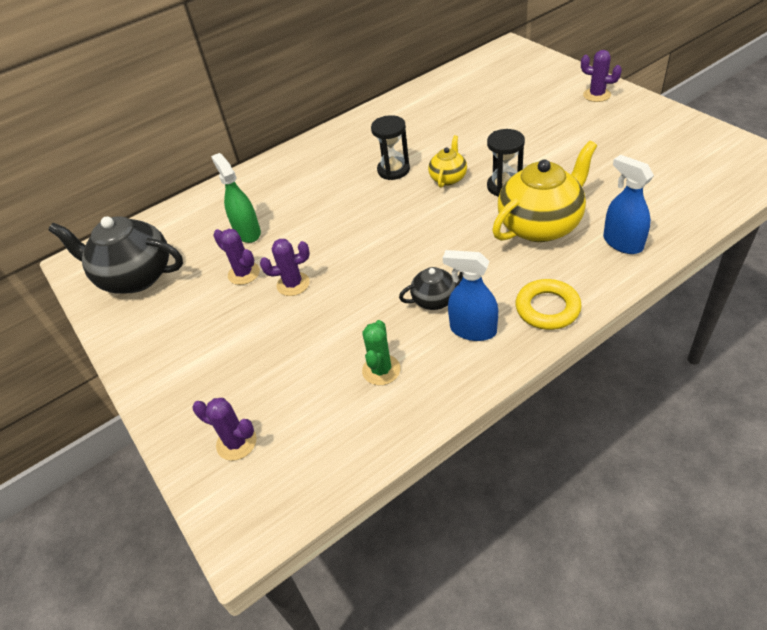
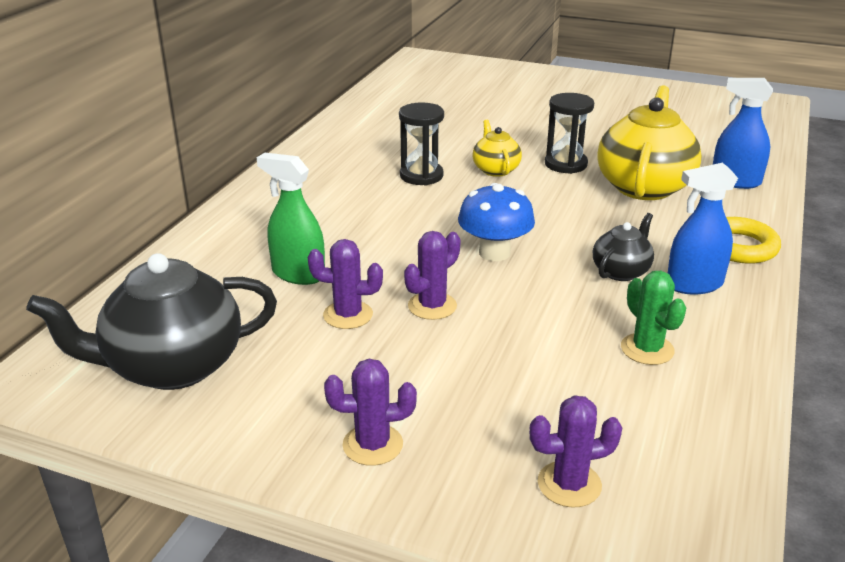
camera: 40 degrees left, 15 degrees down
(371, 254) = (494, 253): none -> blue mushroom
(597, 95) = (562, 81): purple cactus -> purple cactus (372, 445)

